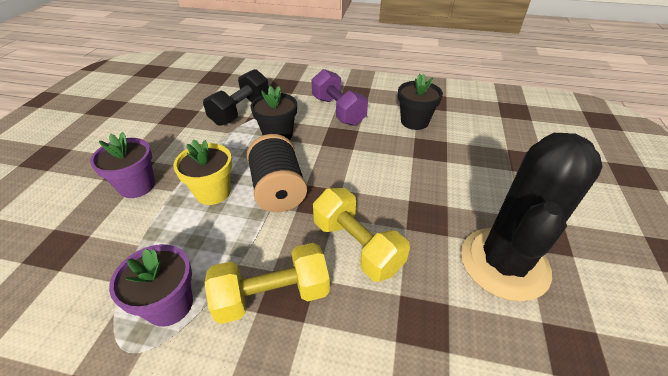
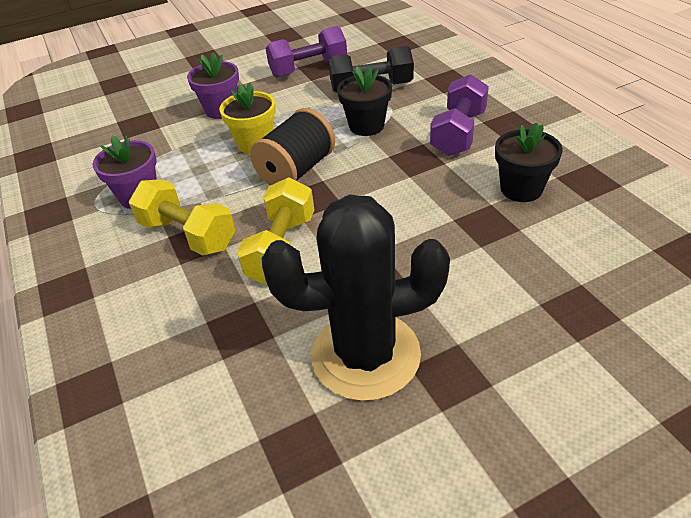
camera: 55 degrees right, 0 degrees up
(170, 120) = (308, 69): none -> purple dumbbell

